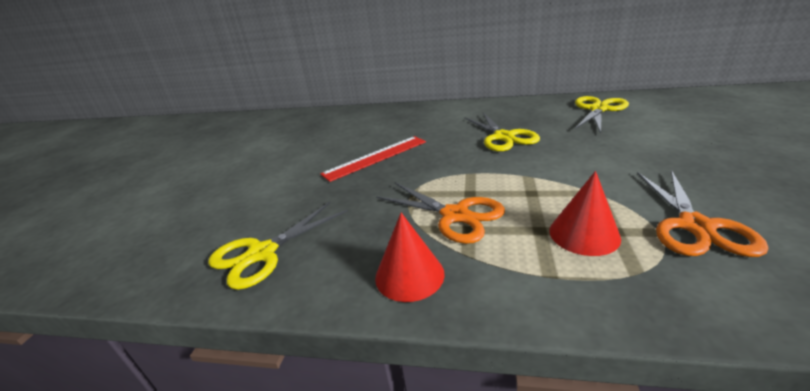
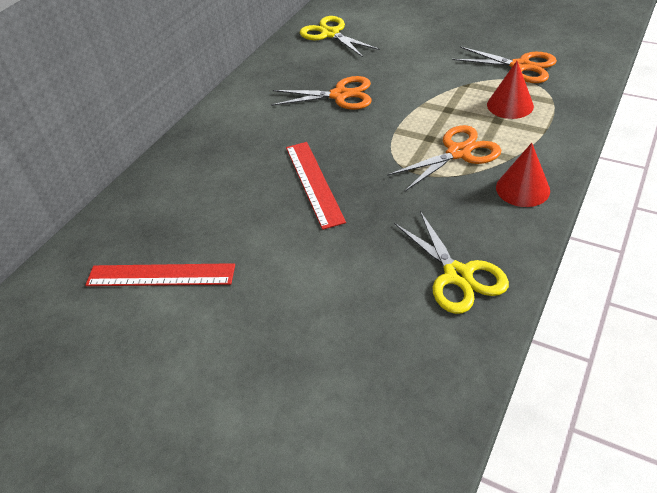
camera: 70 degrees left, 15 degrees up
(274, 138) = (160, 275): none -> red ruler
(503, 137) = (340, 95): yellow scissors -> orange scissors

